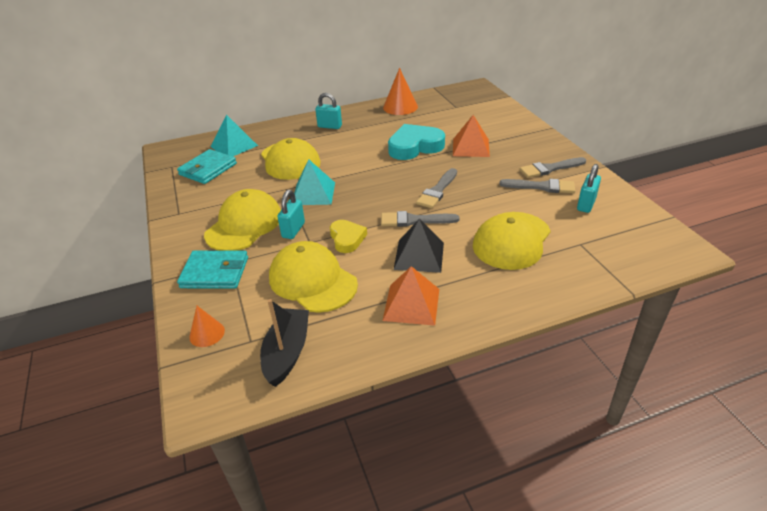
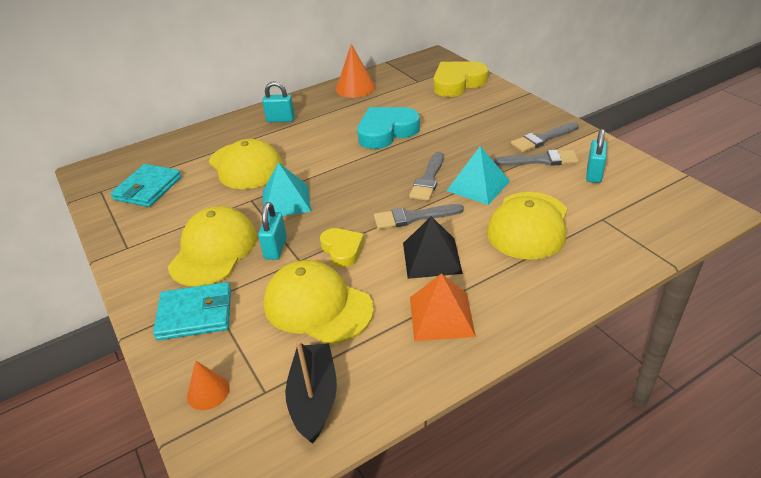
camera: 10 degrees left, 0 degrees up
(234, 146) = (172, 156): turquoise pyramid -> turquoise pyramid (478, 185)
(471, 147) = (449, 125): orange pyramid -> none
(490, 112) = (458, 83): none -> yellow heart

